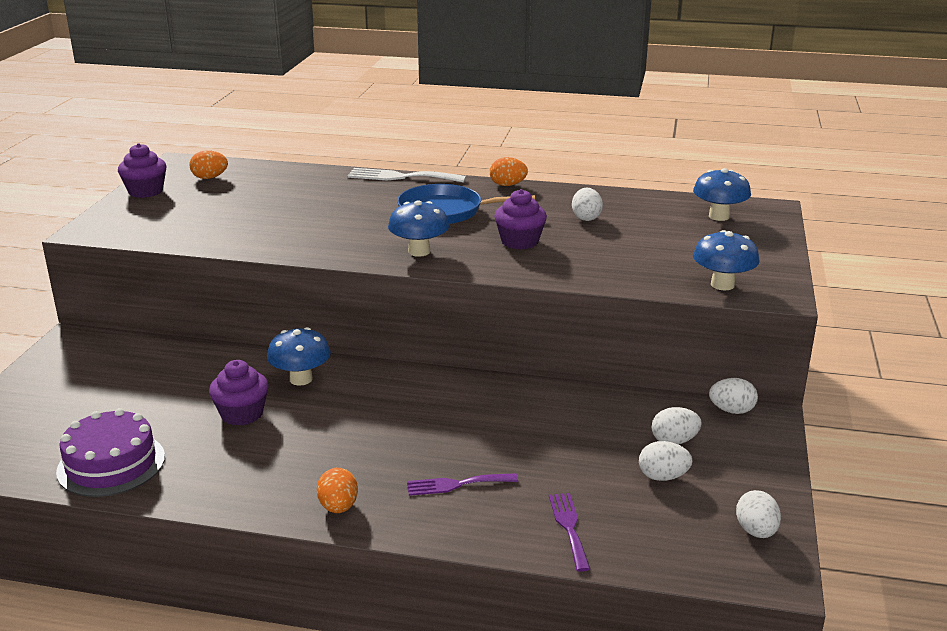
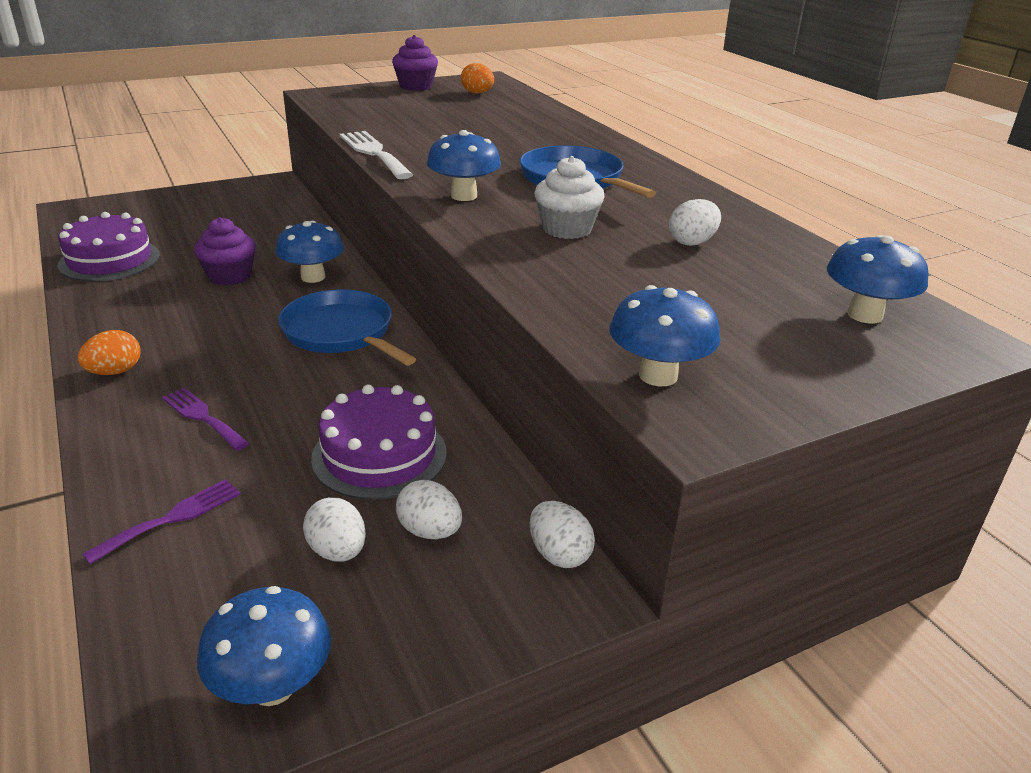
camera: 50 degrees right, 5 degrees up
(401, 177) = (615, 143): white fork -> white fork (374, 153)
(408, 396) = (341, 332): none -> blue pan
(508, 185) = (694, 185): orange egg -> none
(519, 241) = (567, 229): purple cupcake -> white cupcake
(581, 432) = (379, 455): none -> purple cake
(756, 531) = (273, 686): white egg -> blue mushroom

